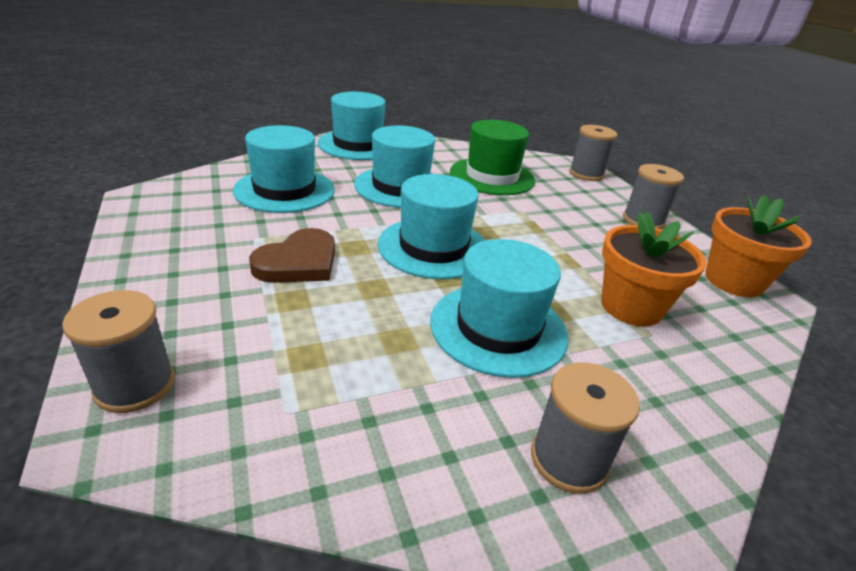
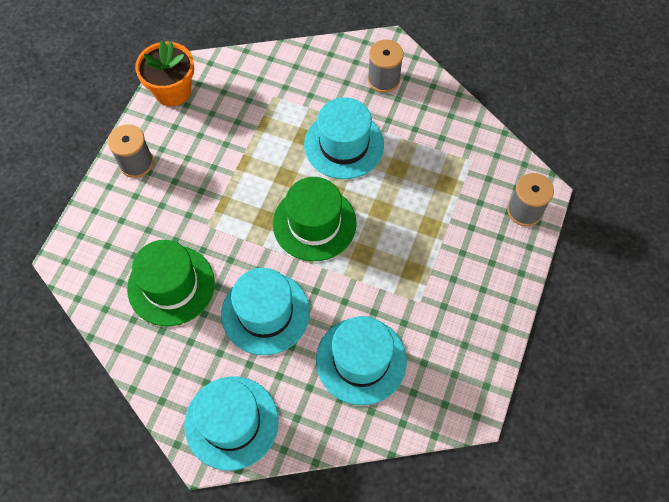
camera: 135 degrees left, 30 degrees up
(298, 262) = (407, 258): brown heart -> none
(433, 247) = (314, 223): turquoise hat -> green hat
(586, 174) = (82, 241): grey spool -> none
(631, 307) = (259, 114): orange flower pot -> none

